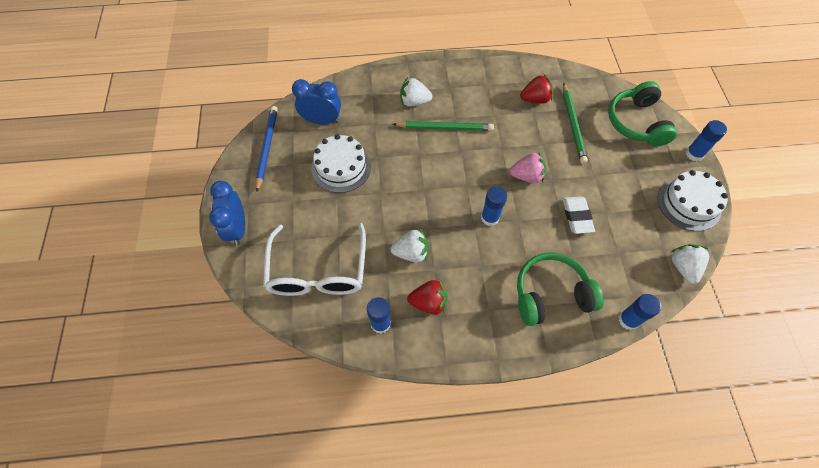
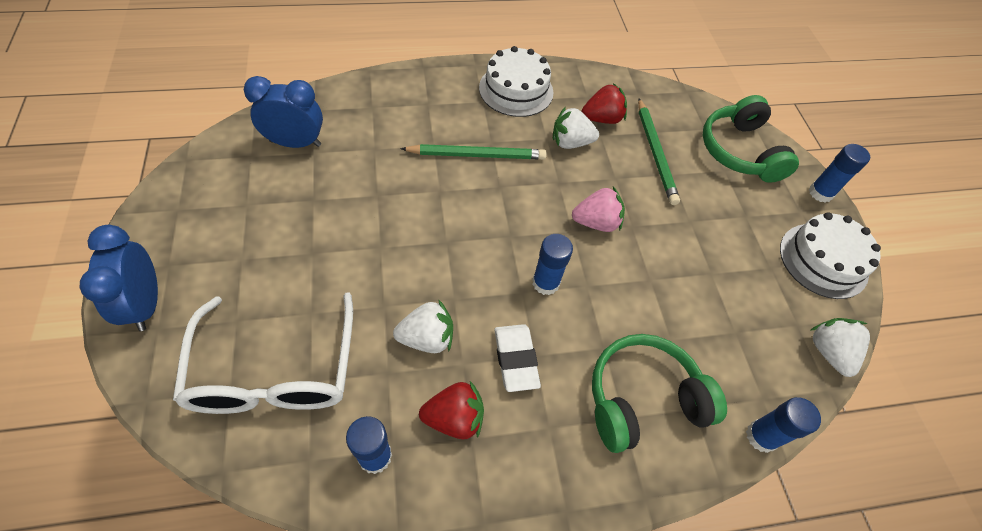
camera: 10 degrees left, 5 degrees down
(267, 148) = (207, 180): blue pencil -> none
(341, 167) = (321, 209): white cake -> white cake (516, 90)
(414, 101) = (433, 119): white strawberry -> white strawberry (570, 142)
(577, 216) = (671, 280): white eraser -> white eraser (515, 359)

